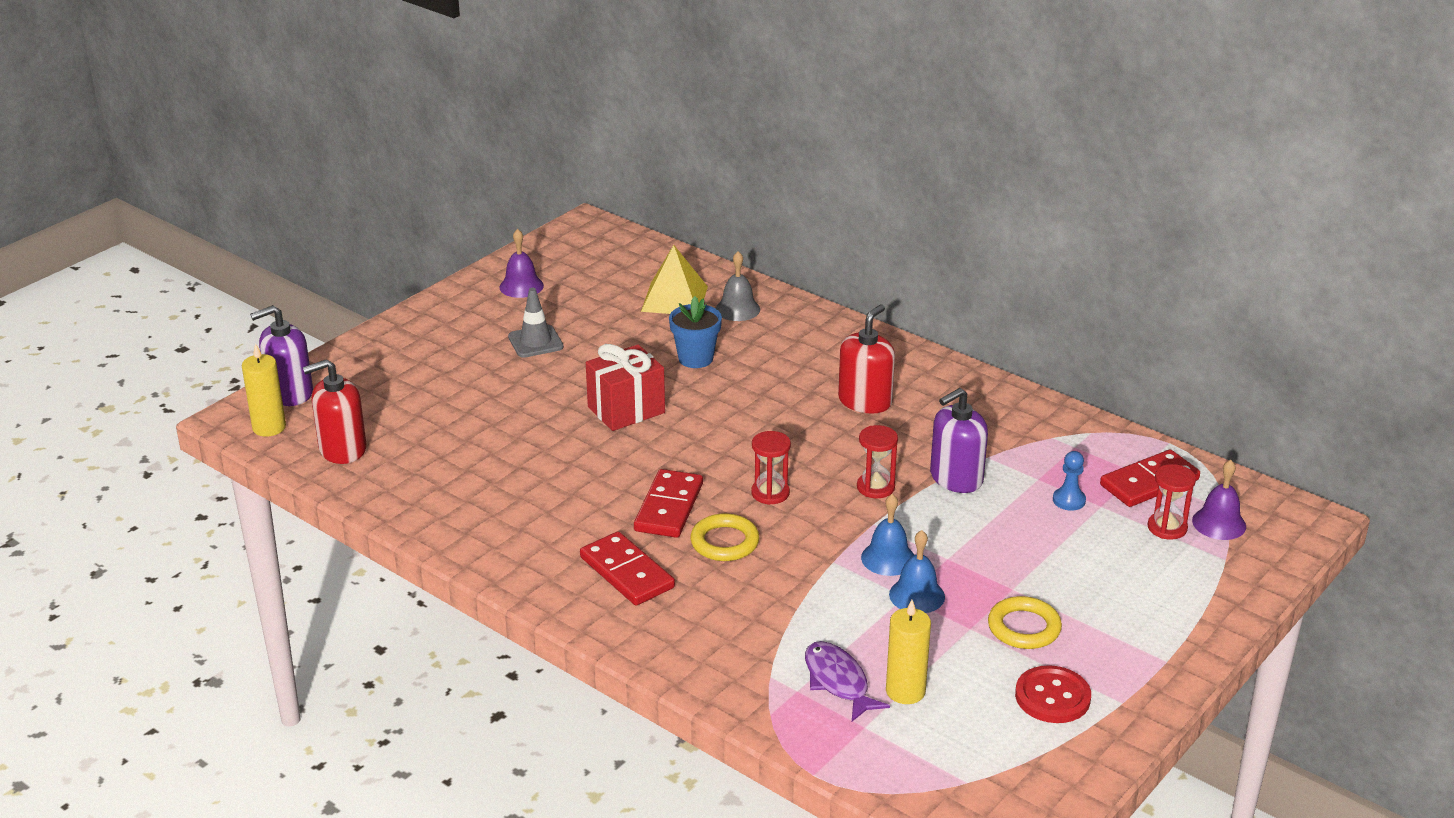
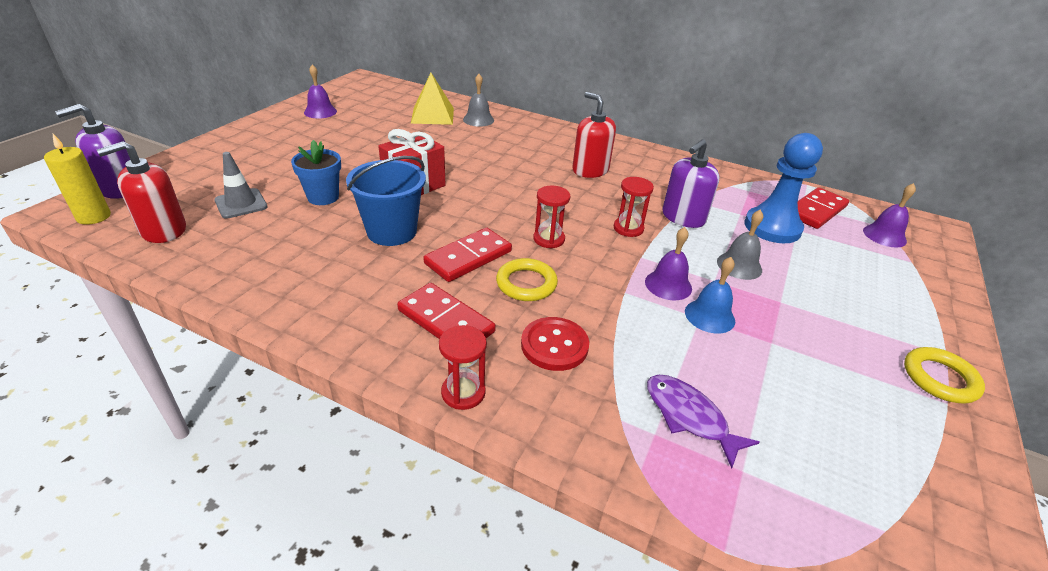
camera: 15 degrees left, 5 degrees up
(535, 342) = (334, 144): grey traffic cone -> grey traffic cone (241, 204)
(588, 469) = (392, 232): none -> blue bucket
(668, 507) = (468, 257): red domino -> red domino turned 45 degrees clockwise
(695, 358) = (458, 149): blue flower pot -> blue flower pot (323, 197)
(865, 401) = (590, 170): red soap dispenser -> red soap dispenser turned 60 degrees counterclockwise
(888, 558) = (668, 285): blue bell -> purple bell
(905, 691) = (757, 419): yellow candle -> none
(990, 544) = (739, 265): none -> grey bell
(1024, 628) = (814, 336): yellow ring -> yellow ring (939, 378)
(1052, 697) = (887, 406): red button -> red button (554, 345)
(1069, 500) = (772, 227): blue pawn -> blue pawn, size x2.19
(1167, 528) = (853, 242): red hourglass -> red hourglass (463, 392)

